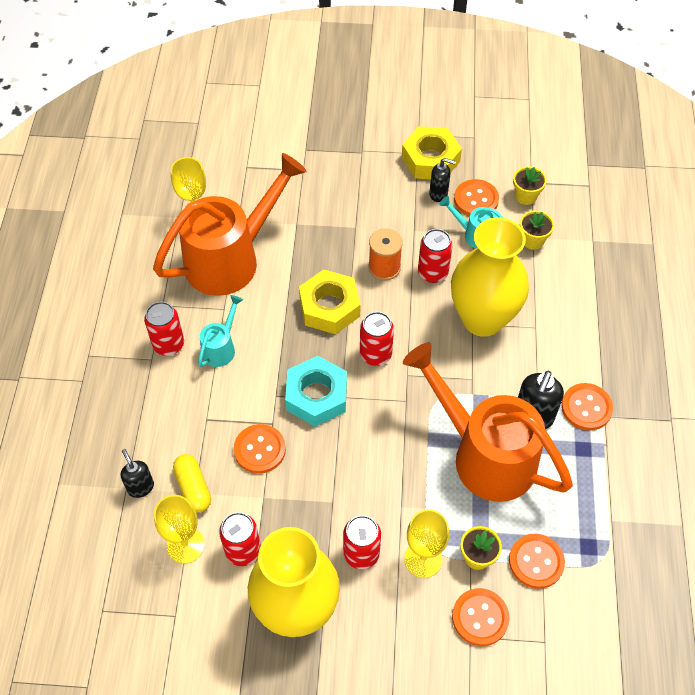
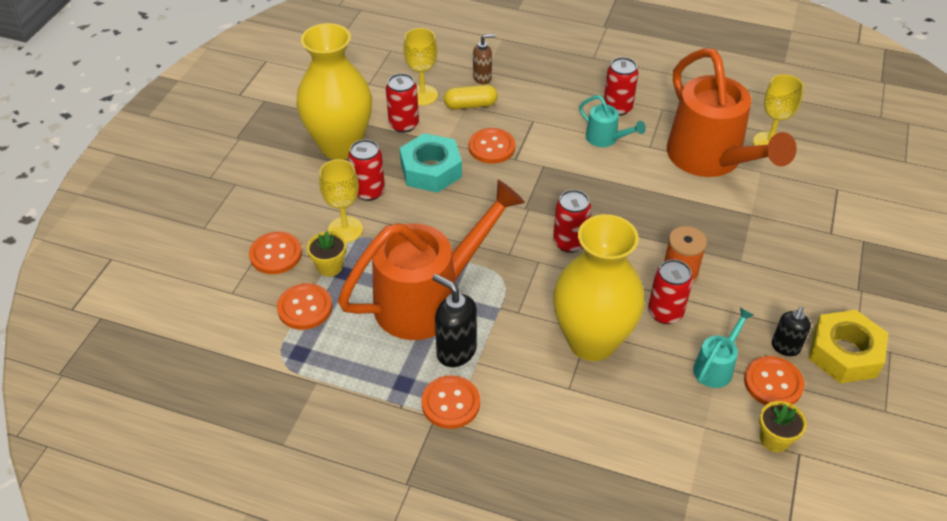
camera: 105 degrees right, 10 degrees down
(140, 487) = (482, 78): black soap dispenser -> brown soap dispenser
(316, 396) = (534, 192): turquoise nut -> turquoise nut (431, 170)
(329, 307) = (635, 219): yellow nut -> none
(532, 240) = (699, 424): yellow flower pot -> none

